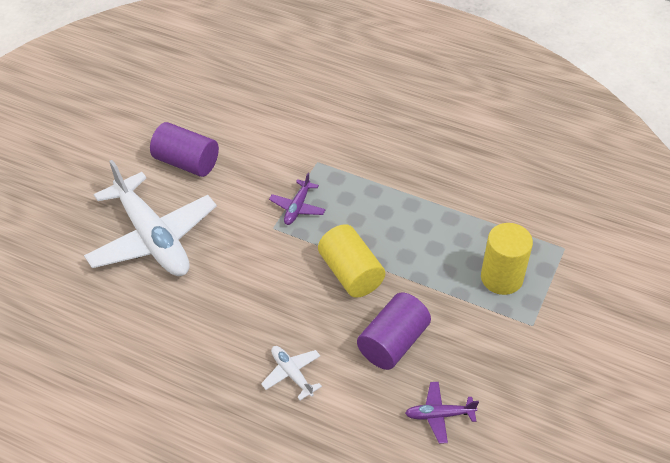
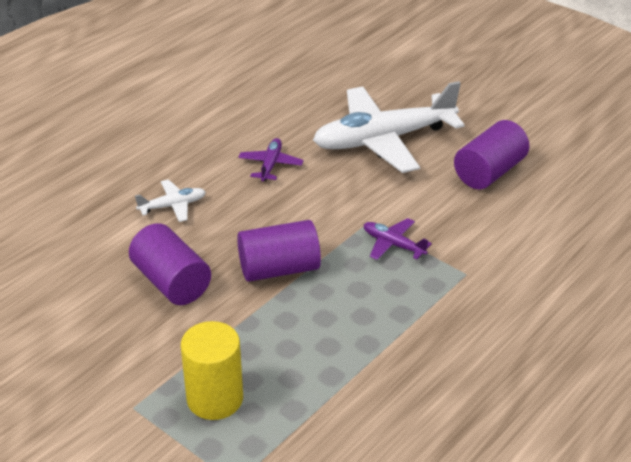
camera: 105 degrees right, 10 degrees down
(350, 273) = (279, 269): yellow cylinder -> purple cylinder
(439, 415) = (67, 296): purple plane -> purple plane (270, 165)

